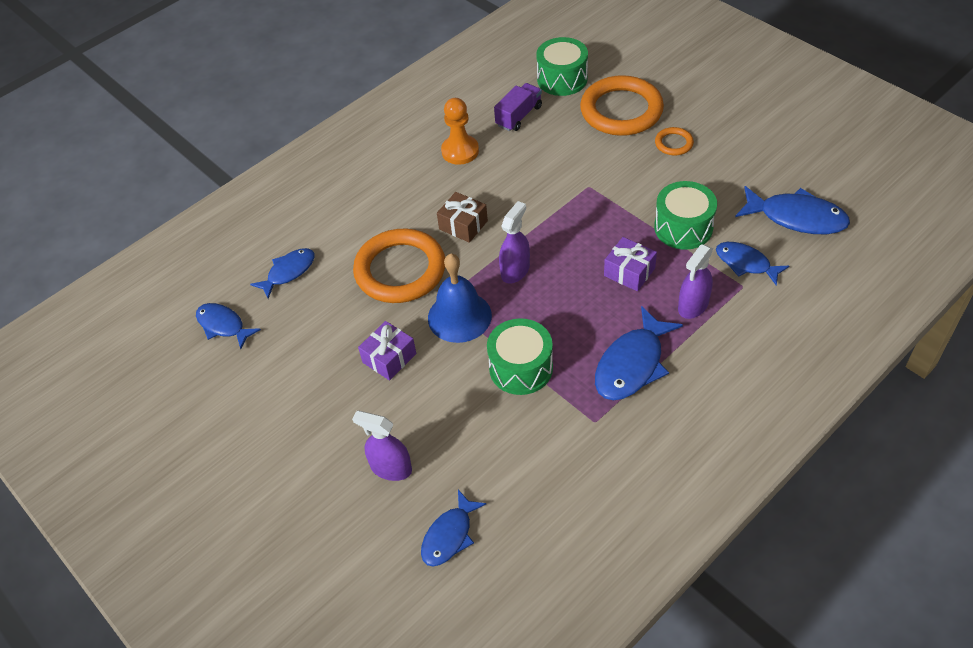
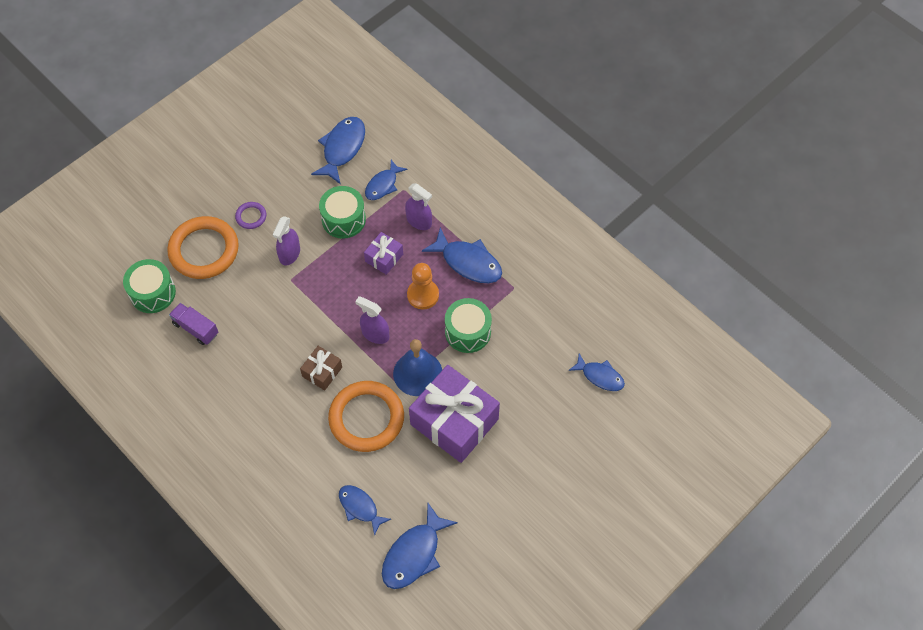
camera: 95 degrees left, 10 degrees up
(223, 325) = (414, 554): blue fish -> blue fish, size x1.55
(389, 358) = (454, 422): purple gift -> purple gift, size x2.12
(391, 468) = (549, 415): purple spray bottle -> purple spray bottle (289, 254)
(460, 151) = (233, 376): orange pawn -> orange pawn (423, 295)
(673, 143) = (251, 216): orange ring -> purple ring

